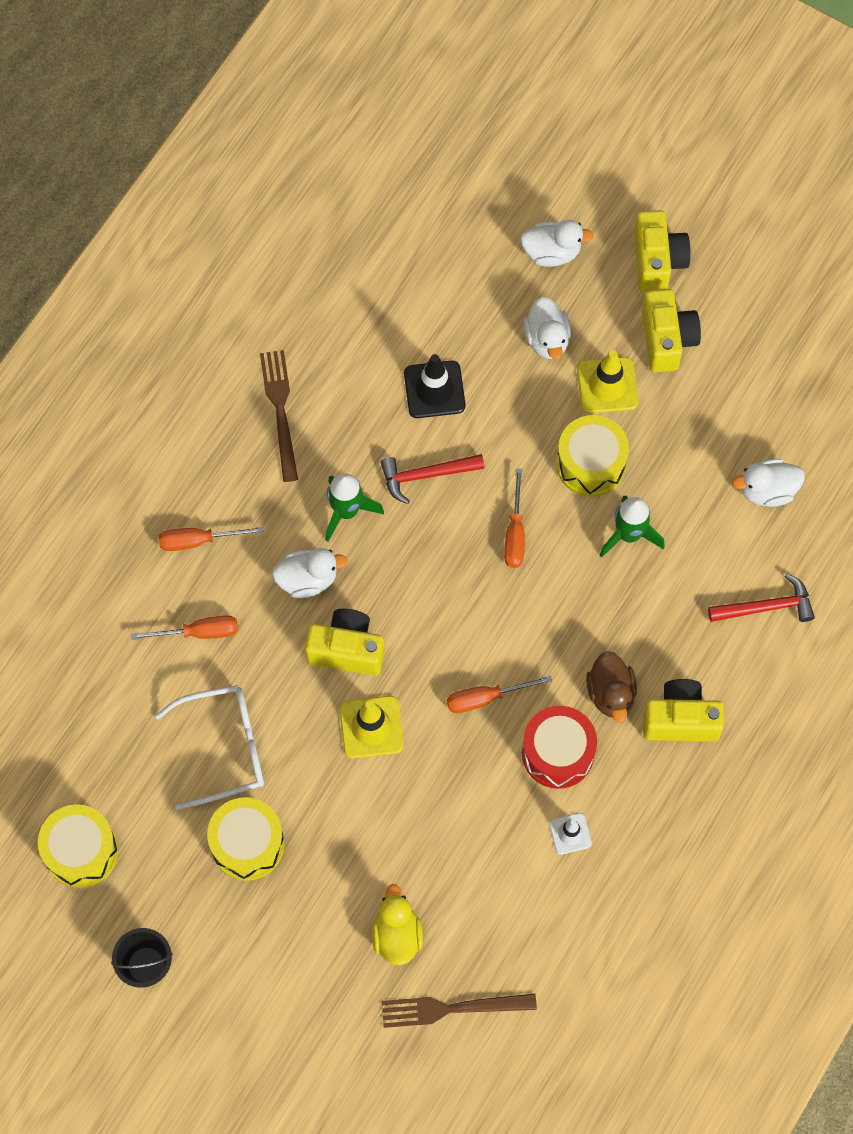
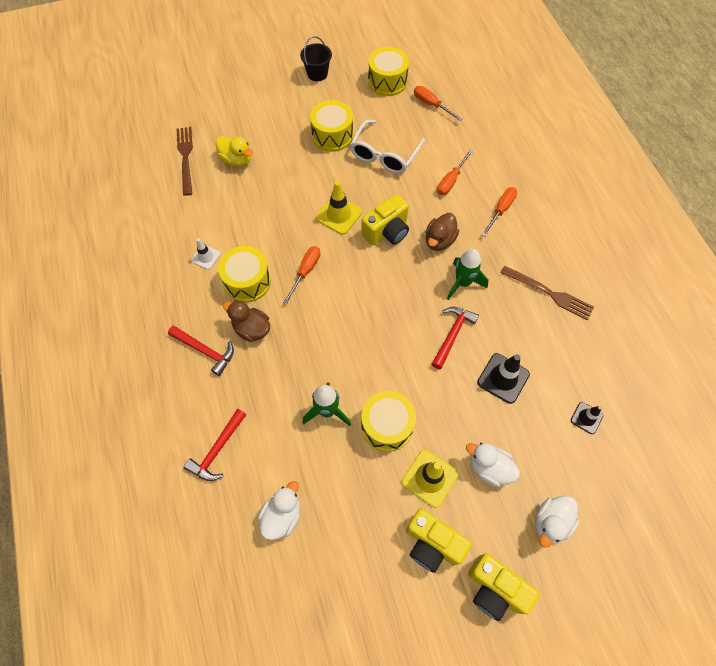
camera: 130 degrees right, 5 degrees down
(307, 579) = (439, 240): white duck -> brown duck
(410, 284) = (586, 418): none -> black traffic cone
(451, 1008) = (185, 157): brown fork -> brown fork turned 45 degrees counterclockwise
(515, 533) = (380, 352): orange screwdriver -> orange screwdriver (431, 105)
(558, 753) = (247, 281): red drum -> yellow drum
(680, 719) = (205, 351): yellow camera -> red hammer

